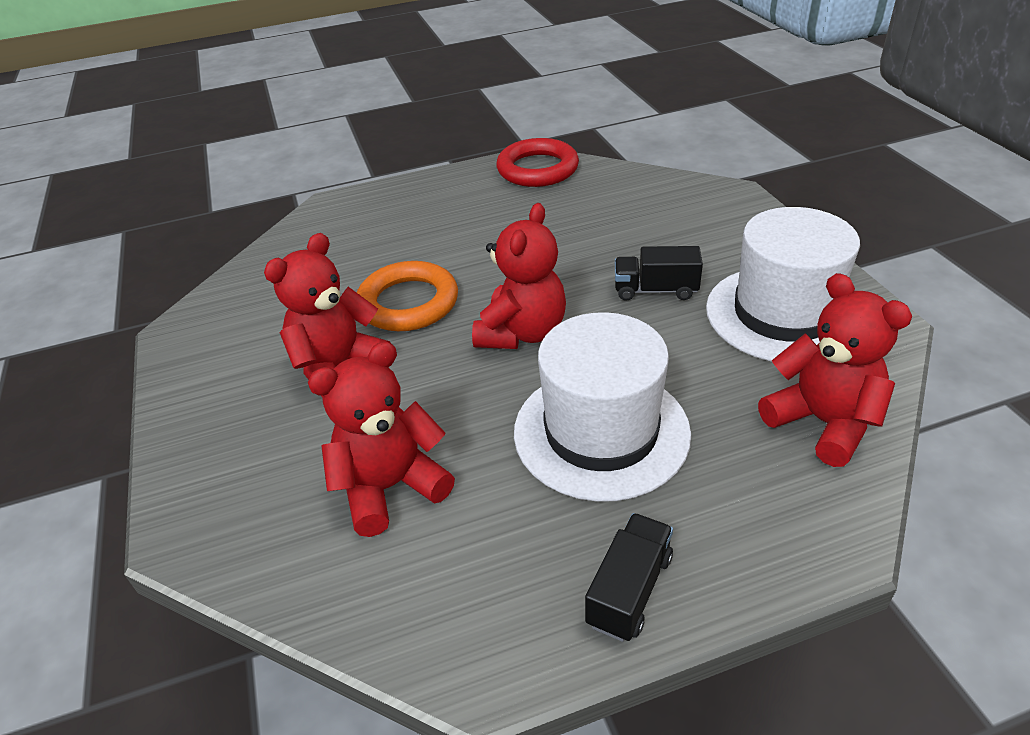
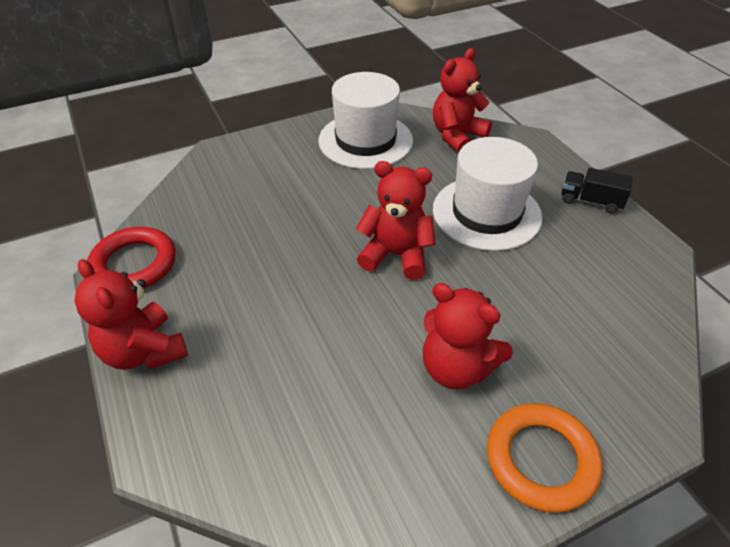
camera: 100 degrees left, 5 degrees up
(390, 487) = (566, 307): red teddy bear -> red teddy bear (144, 351)
(408, 303) = (361, 333): orange ring -> orange ring (541, 459)
(655, 290) = (341, 190): black truck -> none

